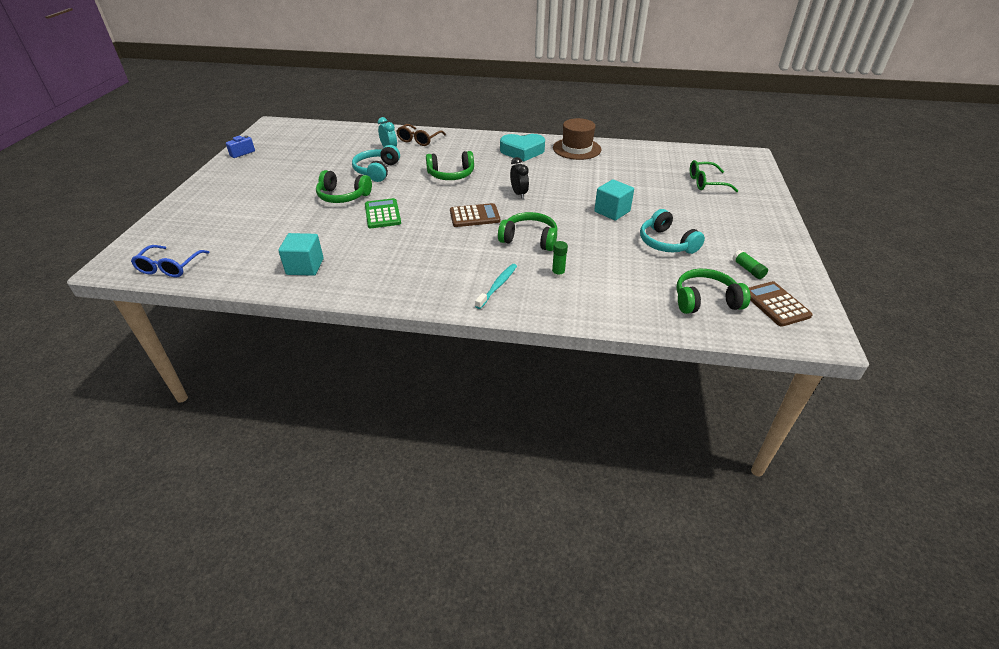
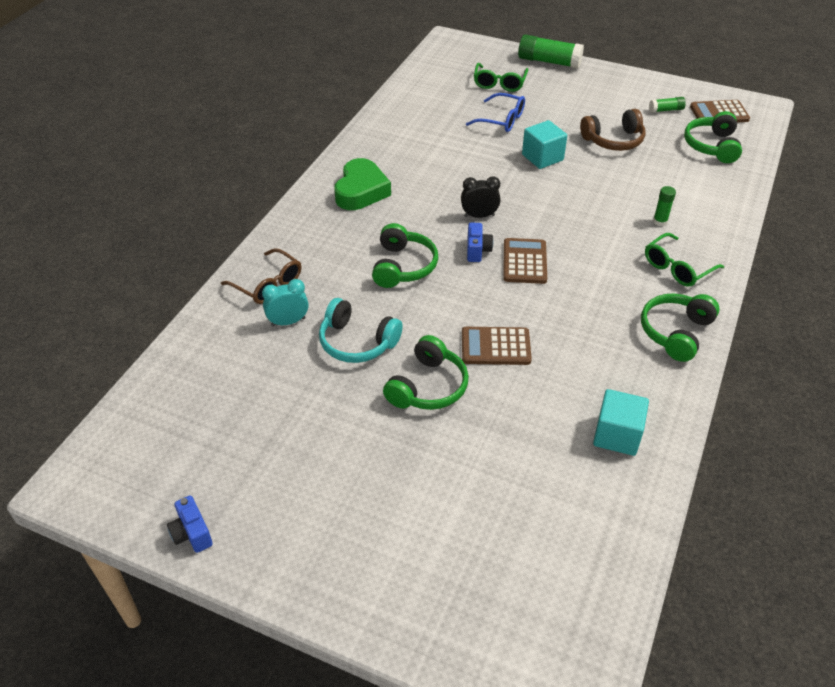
camera: 75 degrees left, 5 degrees up
(170, 267) = (595, 607): blue glasses -> blue glasses (501, 120)
(382, 214) = (495, 346): green calculator -> brown calculator
(478, 197) = (477, 251): none -> blue camera
(497, 286) = (677, 267): turquoise toothbrush -> green glasses
(522, 151) = (361, 191): turquoise heart -> green heart
(529, 239) = (588, 227): green headphones -> green headphones (675, 332)
(576, 149) = (375, 146): brown hat -> none
(666, 243) = (613, 140): turquoise headphones -> brown headphones
(768, 201) = (549, 62): none -> green glue stick

